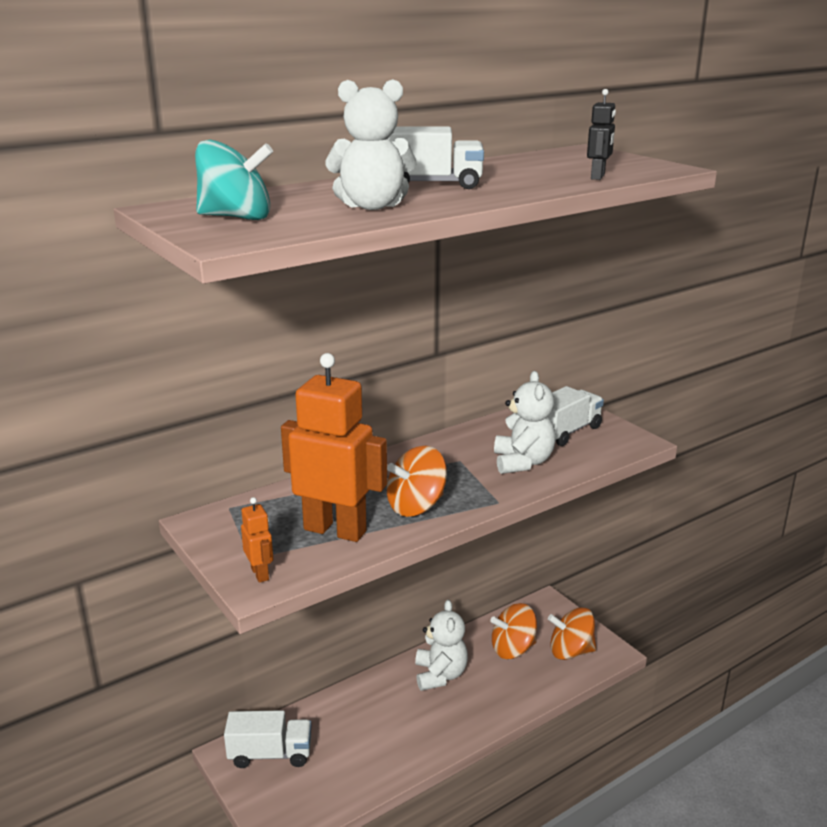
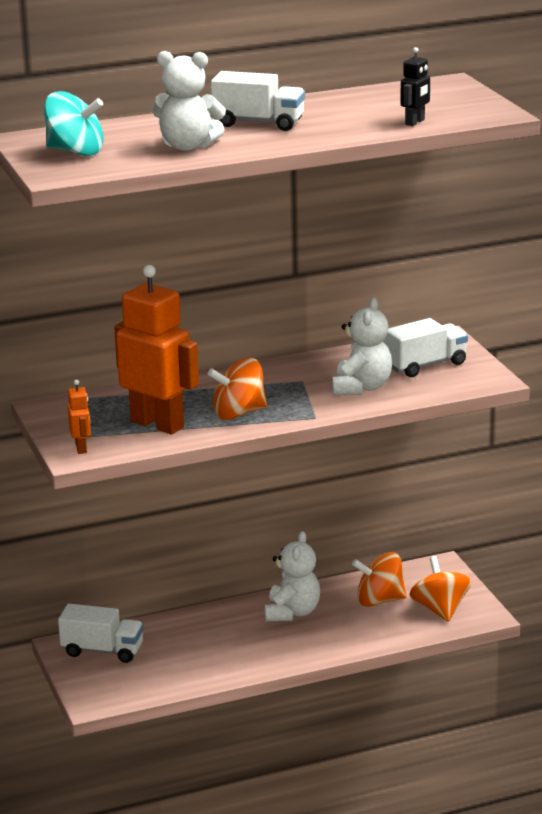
camera: 15 degrees right, 0 degrees up
(570, 651) = (440, 610): orange spinning top -> orange spinning top turned 60 degrees clockwise

